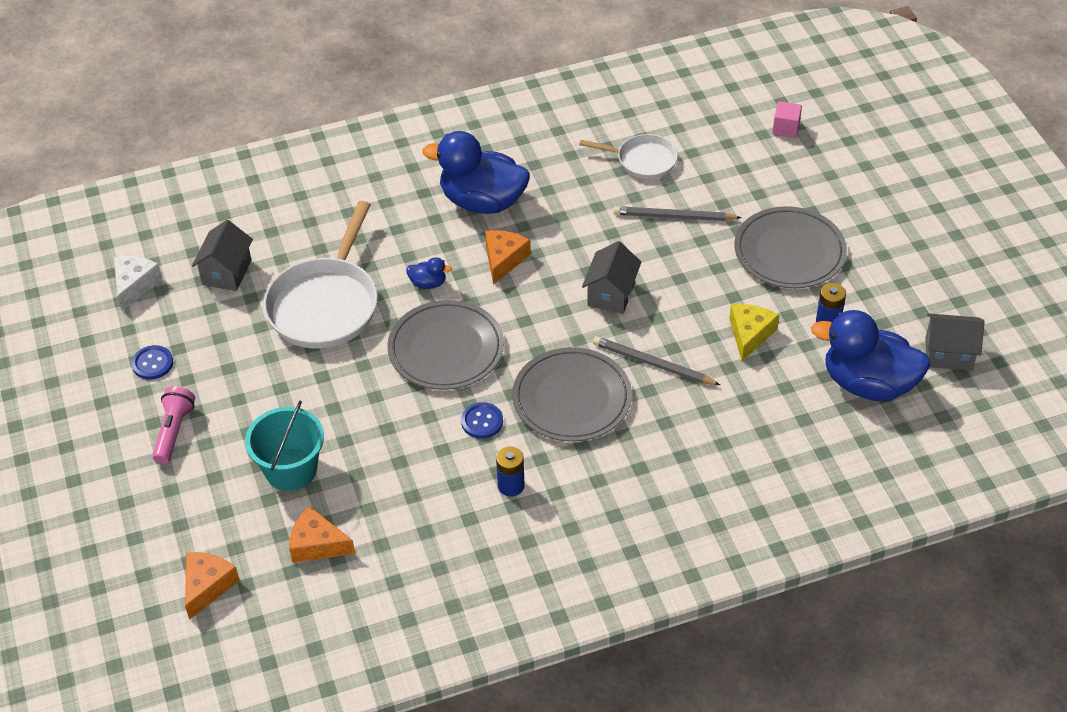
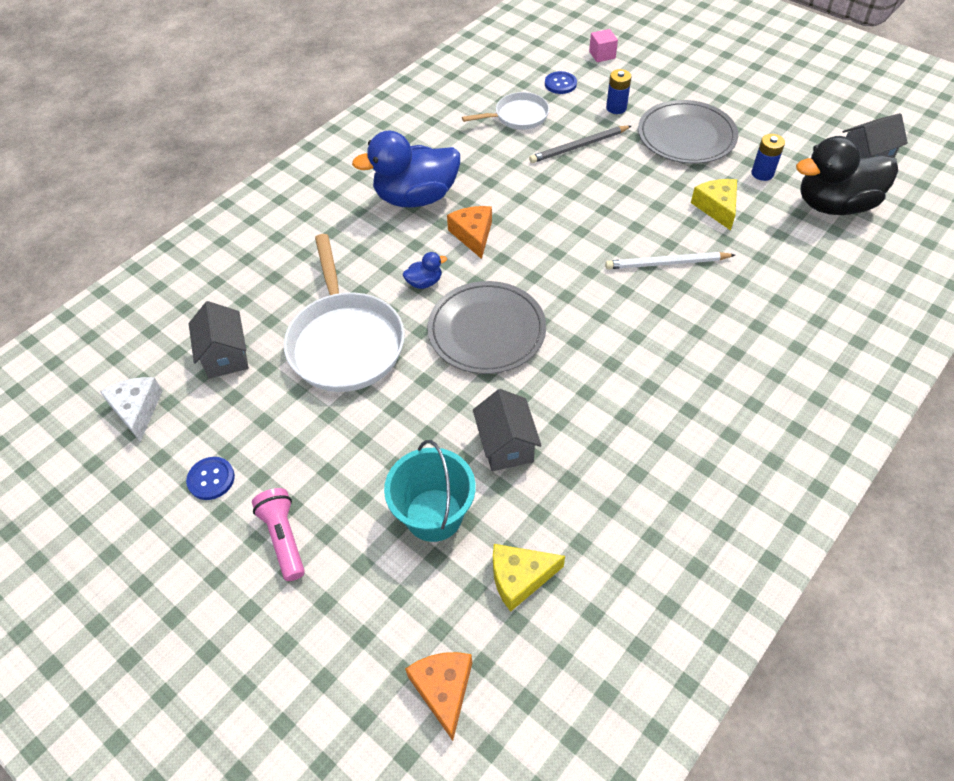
camera: 30 degrees left, 5 degrees up
(317, 544) = (519, 578): orange cheese -> yellow cheese
(482, 421) = (572, 379): blue button -> blue button (560, 84)
(511, 486) = (646, 423): blue battery -> blue battery (616, 108)
(572, 398) = (629, 321): grey plate -> none
(611, 294) = (584, 224): grey house -> grey house (506, 445)
(653, 364) = (666, 263): grey pencil -> white pencil
(868, 384) = (834, 205): blue duck -> black duck

